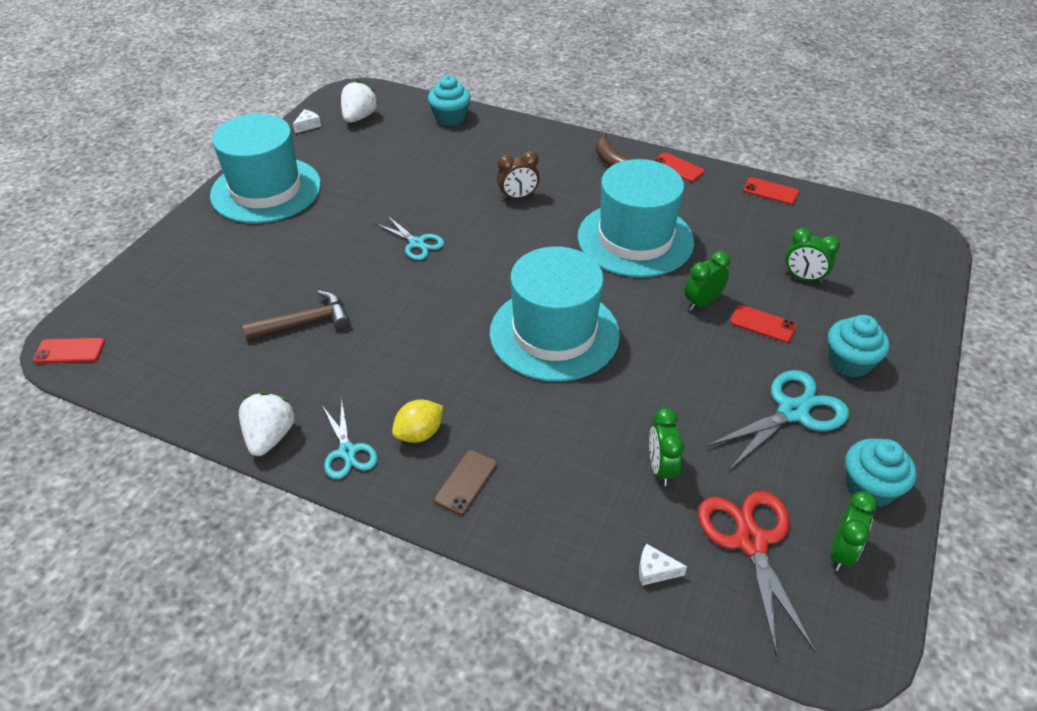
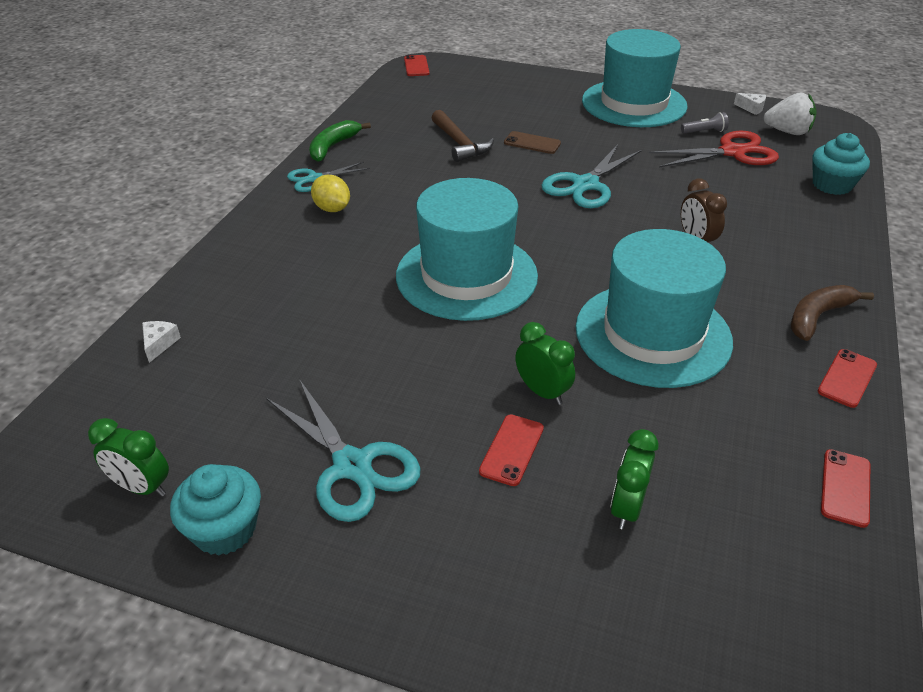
camera: 85 degrees right, 5 degrees down
(270, 436) = (333, 146): white strawberry -> green banana
(341, 159) = (704, 131): none -> grey flashlight
(417, 243) = (585, 185): turquoise scissors -> turquoise scissors, size x1.61
(466, 482) = (277, 236): brown phone -> brown phone (532, 143)
(661, 468) = (277, 350): green clock -> none
(751, 541) = (174, 412): red scissors -> red scissors (732, 152)
(849, 362) = (447, 541): turquoise cupcake -> none

